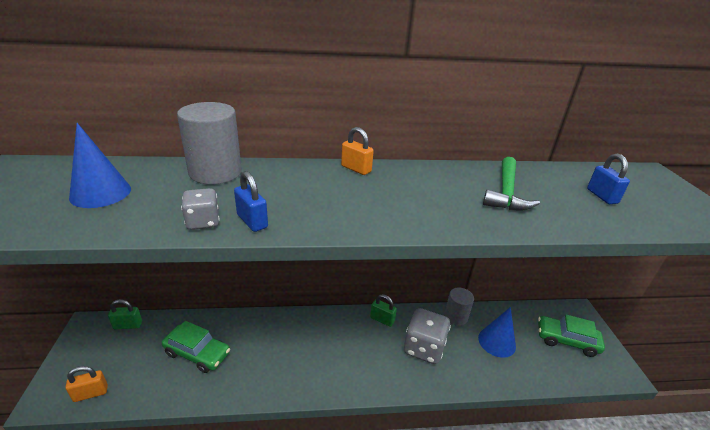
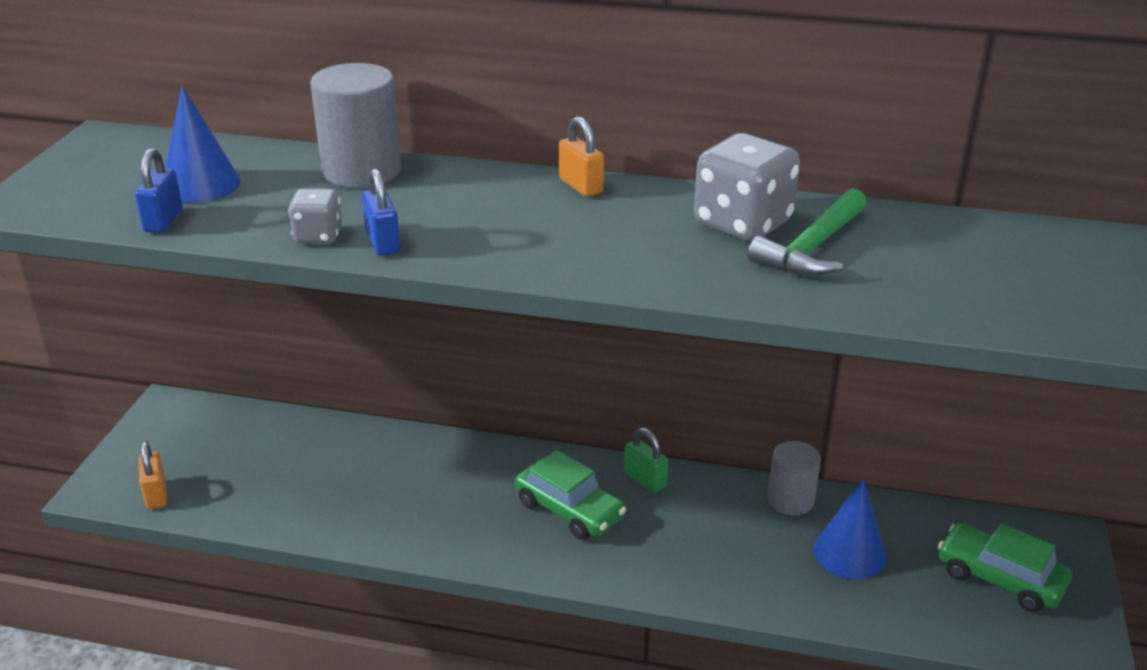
camera: 20 degrees right, 0 degrees up
(91, 393) = (156, 494): orange padlock -> orange padlock turned 75 degrees clockwise
(128, 325) = (224, 415): green padlock -> none
(197, 353) = (317, 472): green car -> green car (569, 510)
(423, 348) = (700, 536): grey dice -> grey dice (742, 223)
(602, 196) = (990, 273): blue padlock -> blue padlock (163, 221)

